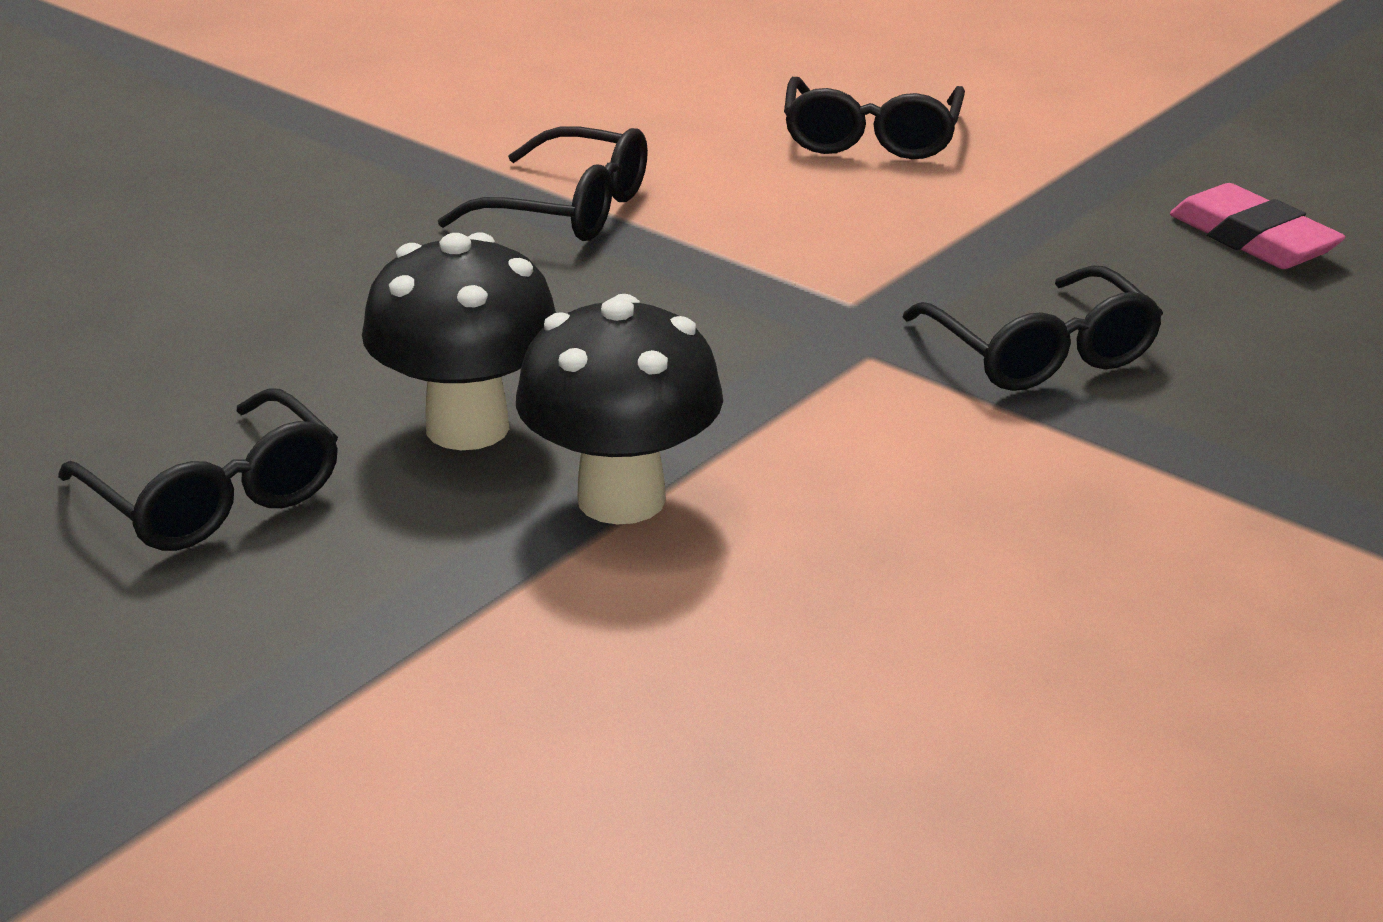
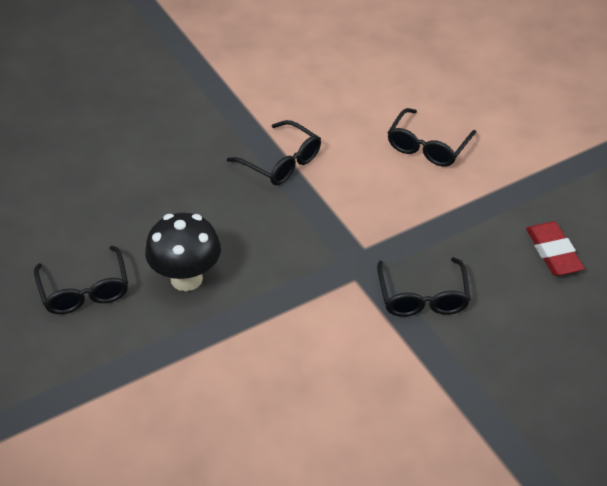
camera: 20 degrees right, 15 degrees up
(621, 499) = (223, 332): black mushroom -> none
(1253, 239) = (553, 252): pink eraser -> red eraser

